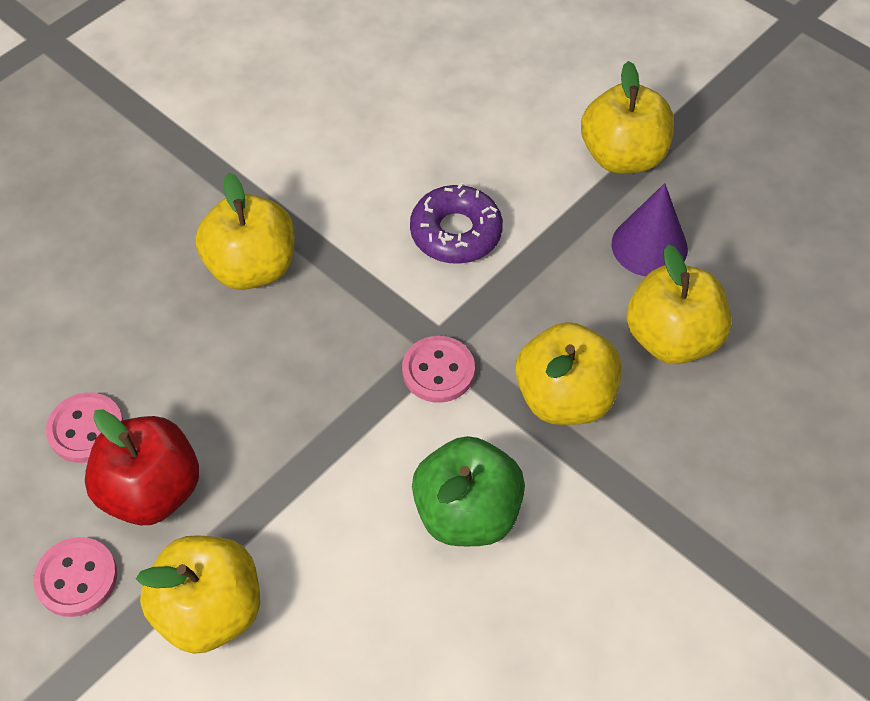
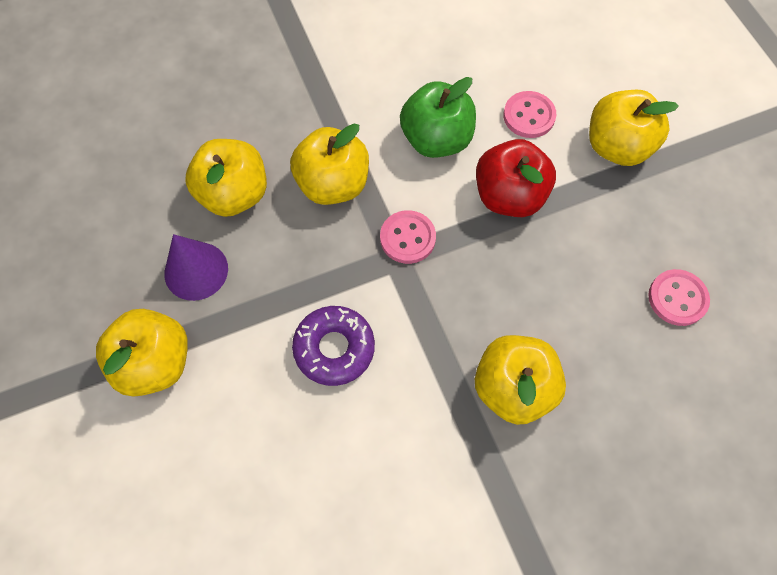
camera: 155 degrees left, 10 degrees up
(76, 578) = (698, 197): pink button -> pink button (529, 116)
(151, 491) = (638, 234): red apple -> red apple (509, 196)

